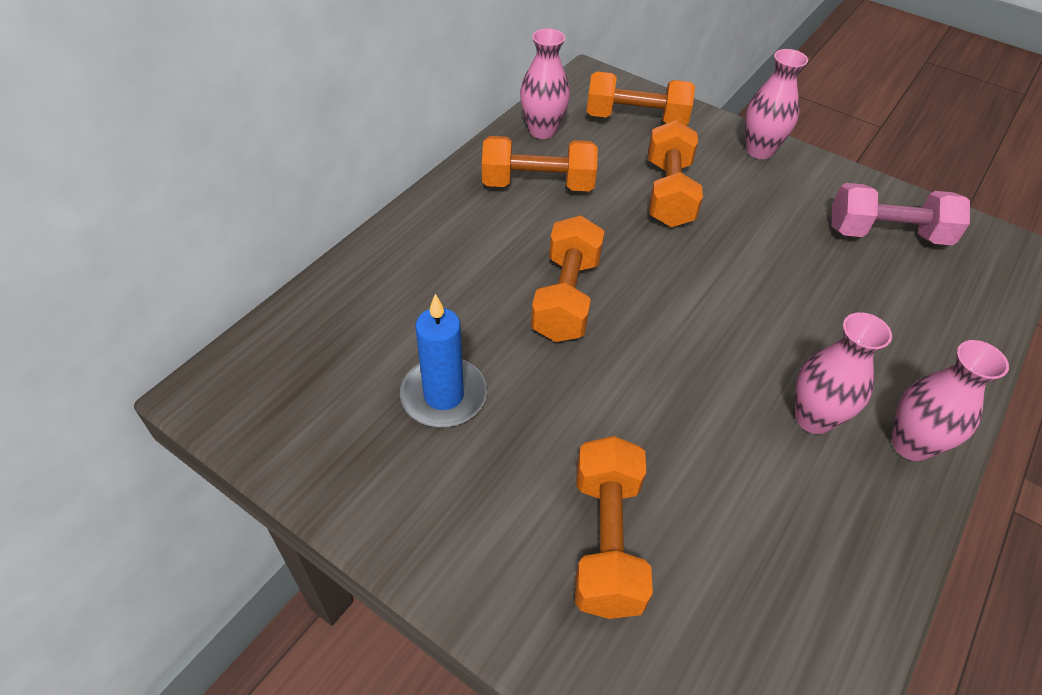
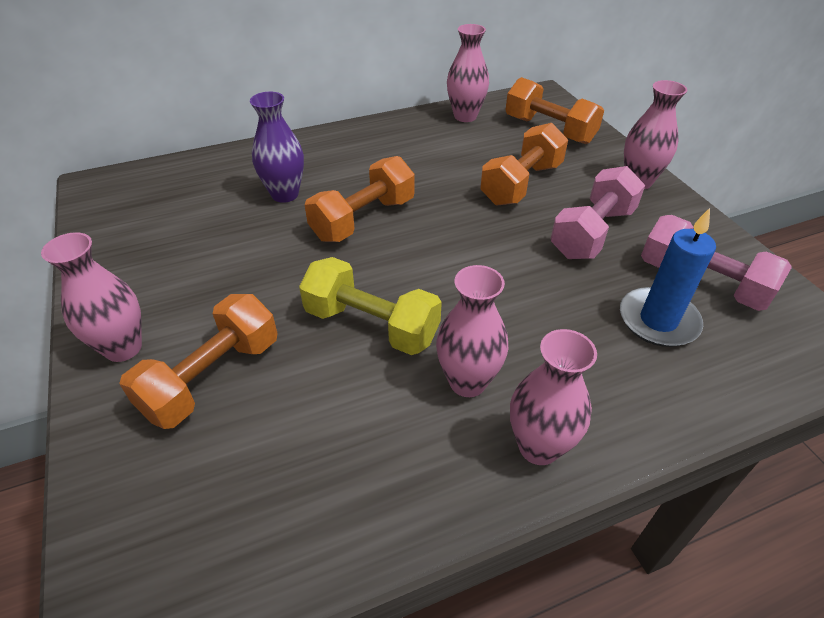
camera: 35 degrees right, 5 degrees down
(444, 395) = (215, 242): blue candle -> blue candle (658, 320)
(455, 304) = (285, 194): none -> purple vase
(484, 564) = (123, 348): none -> pink vase
(537, 184) = (423, 146): orange dumbbell -> none
(688, 407) = (371, 325): none -> yellow dumbbell
(772, 222) = (592, 232): none -> pink dumbbell

